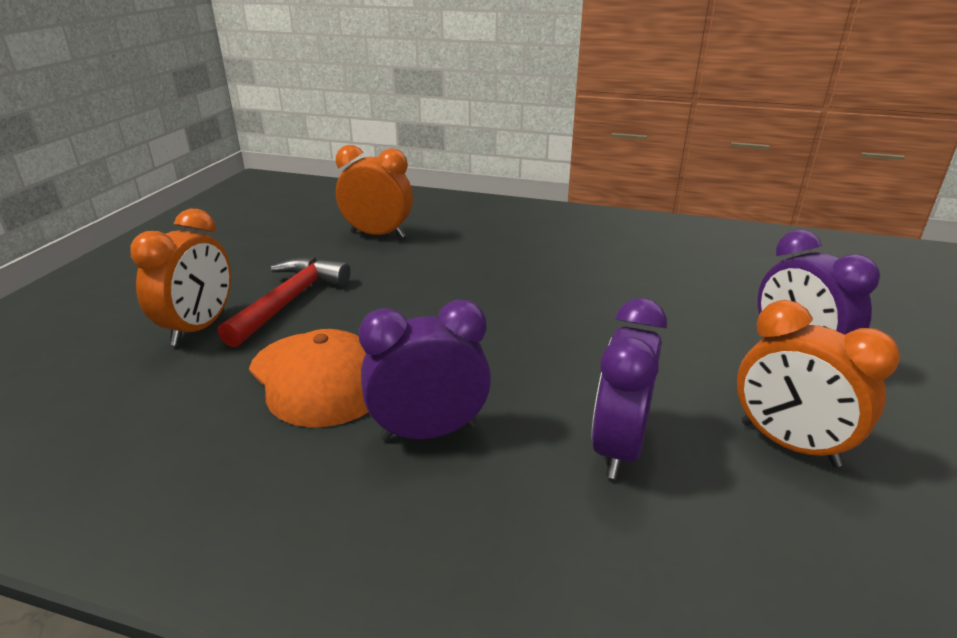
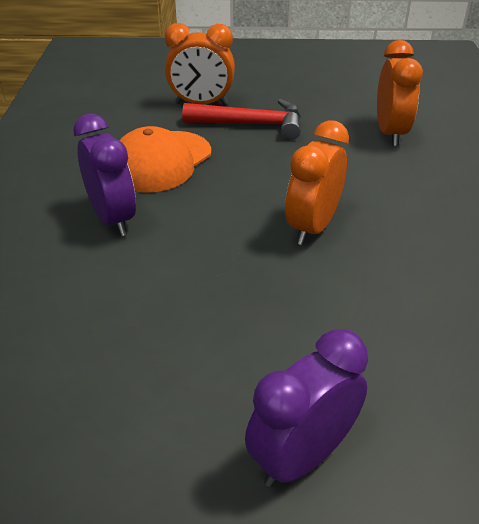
camera: 75 degrees right, 10 degrees up
(618, 447) = (112, 314): purple clock -> none
(788, 444) = (135, 430): orange clock -> orange clock (312, 227)

